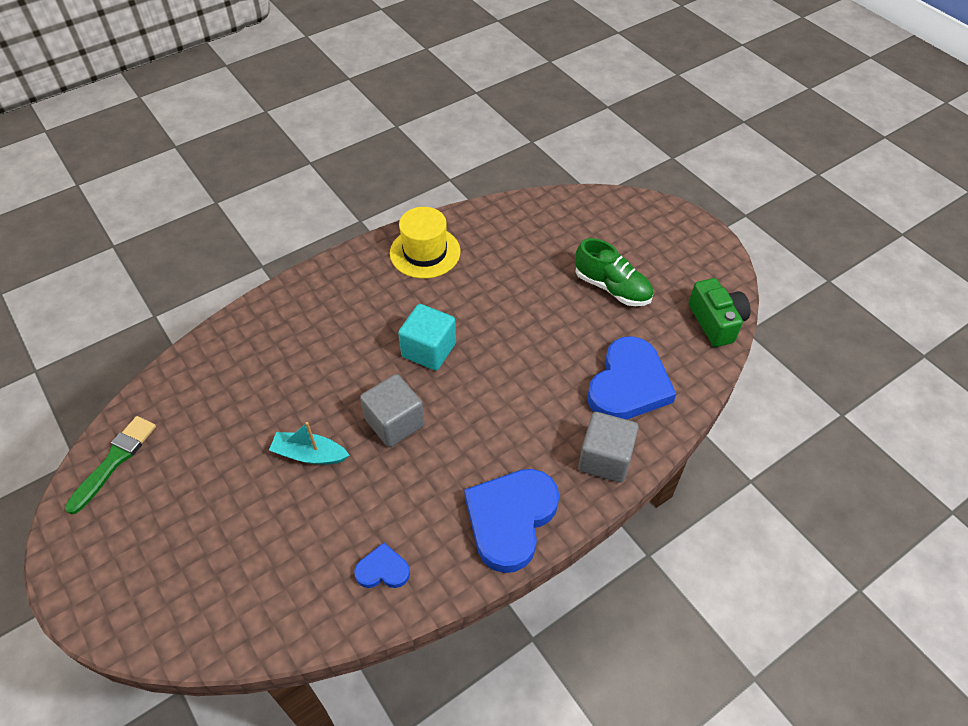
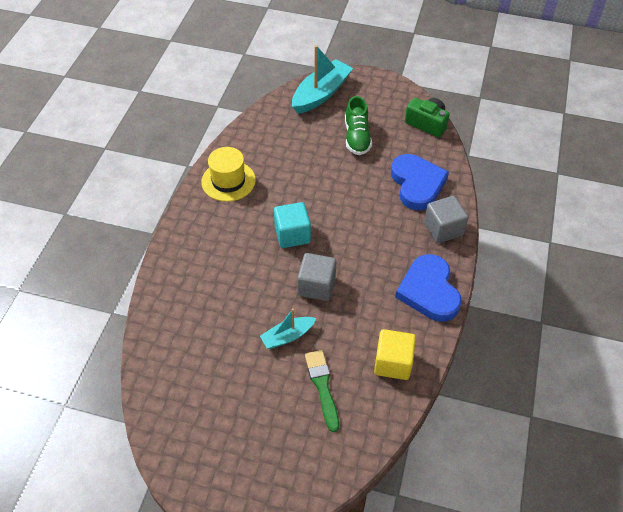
camera: 40 degrees left, 0 degrees up
(114, 461) = (170, 426): green brush -> green brush (322, 386)
(383, 570) = (393, 363): blue heart -> yellow cube
(612, 288) = (357, 137): green shoe -> green shoe turned 90 degrees clockwise
(621, 217) = (321, 94): none -> turquoise boat

